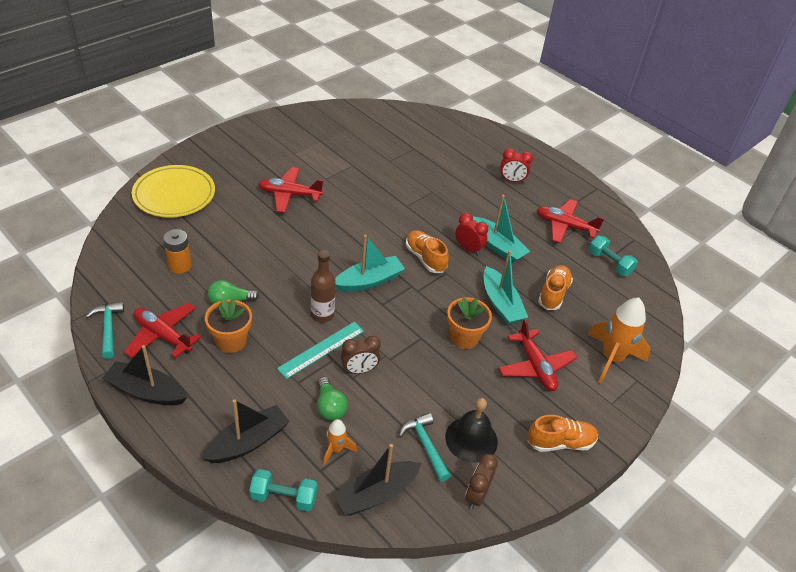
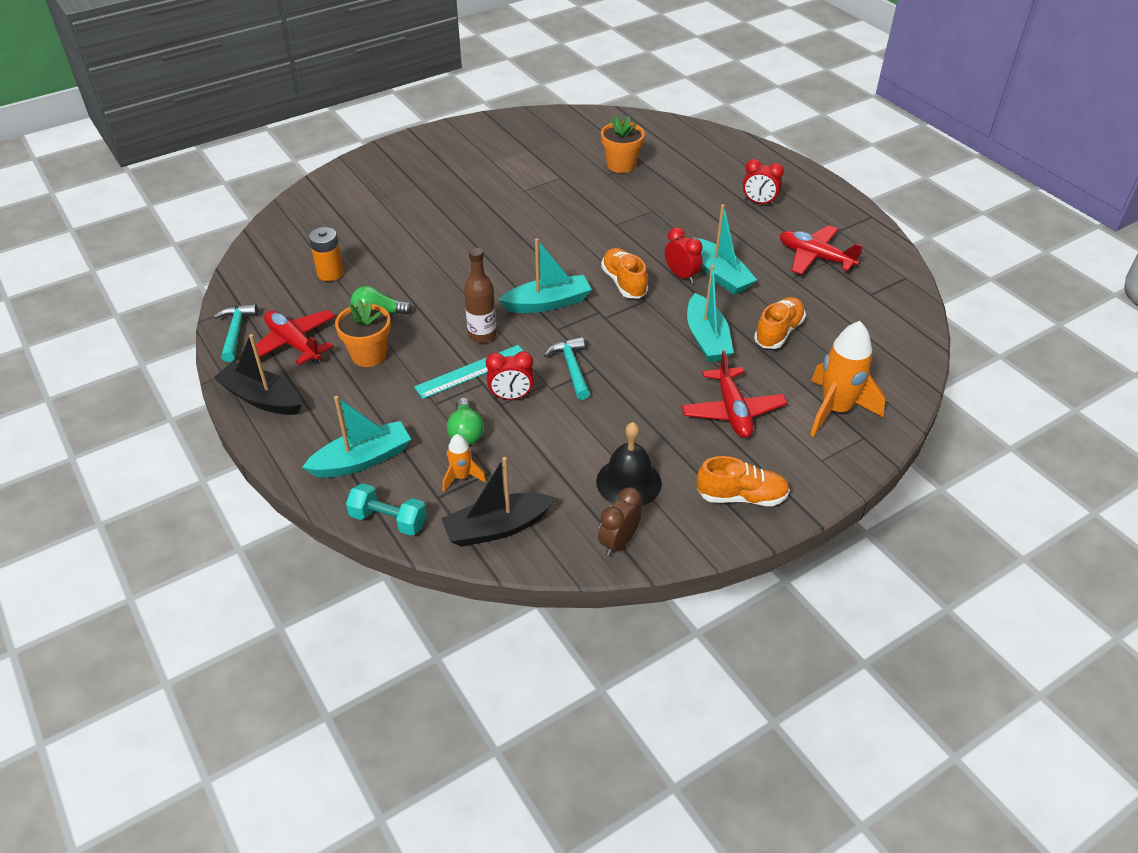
camera: 15 degrees right, 0 degrees up
(174, 195) = (342, 199): yellow plate -> none
(248, 442) = (362, 459): black boat -> turquoise boat
(289, 195) = (476, 206): red plane -> none
(359, 370) = (511, 397): brown clock -> red clock
(425, 445) = (570, 483): turquoise hammer -> turquoise hammer (571, 368)
(464, 337) = (649, 372): orange flower pot -> orange flower pot (621, 165)
(609, 263) = (864, 303): turquoise dumbbell -> none

